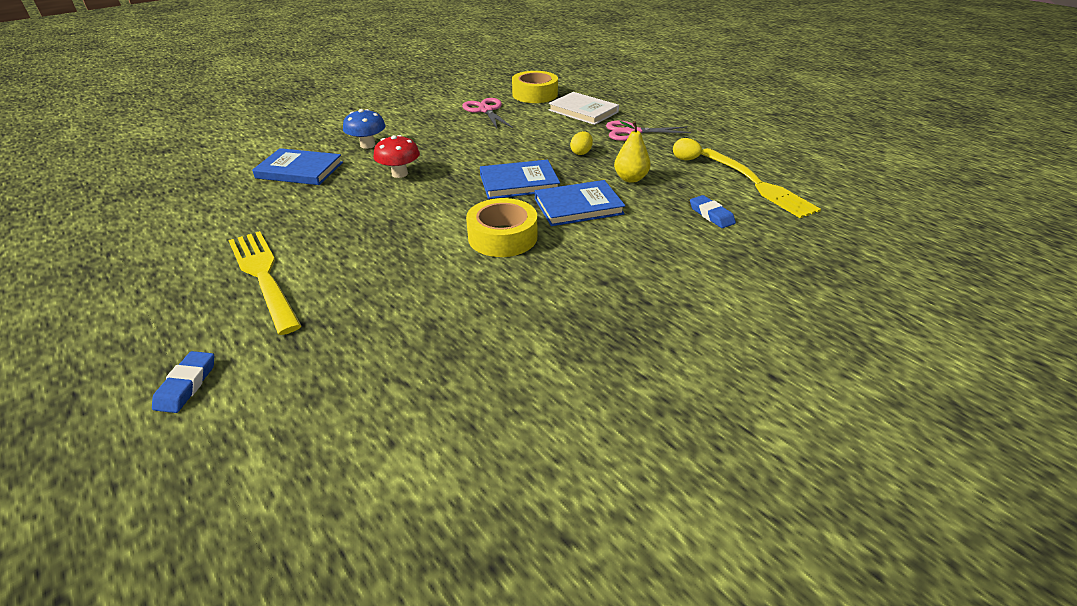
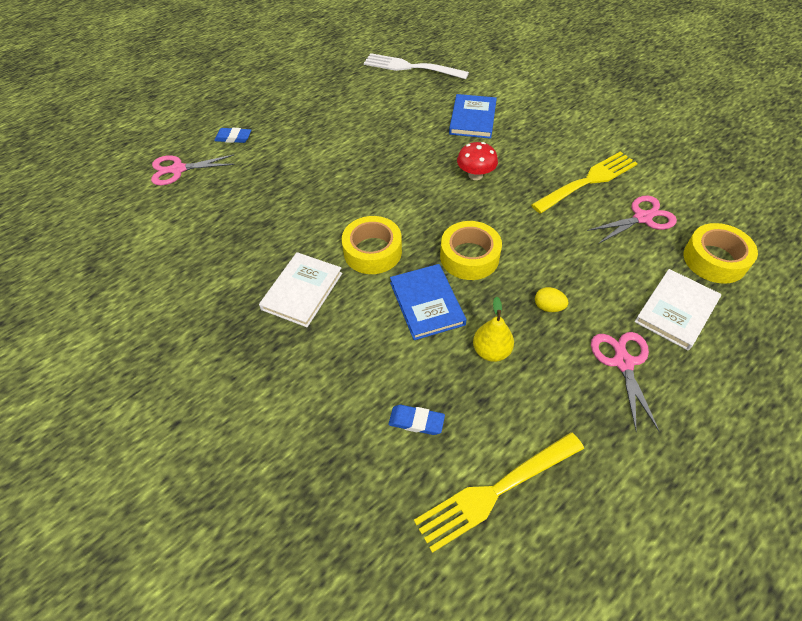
camera: 90 degrees right, 15 degrees up
(148, 205) = (412, 67): none -> white fork
(238, 460) = (178, 169): none -> pink scissors
(264, 276) = (326, 138): yellow fork -> yellow fork (587, 182)
(367, 145) = (528, 146): blue mushroom -> none
(519, 183) = (469, 257): blue book -> yellow tape
(561, 286) = (302, 291): none -> white book
(685, 159) = (553, 415): yellow egg -> none
(711, 215) = (416, 421): blue eraser -> blue eraser turned 45 degrees clockwise

